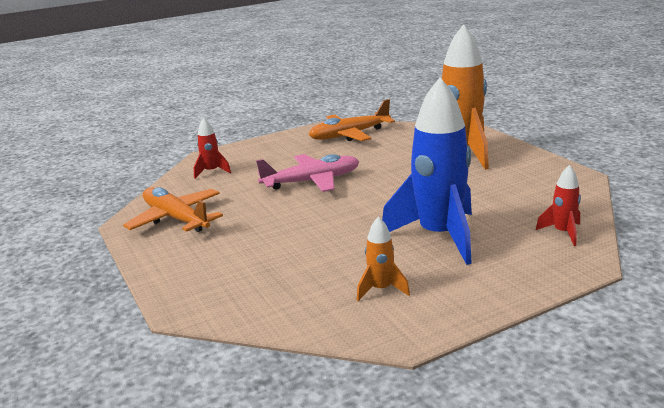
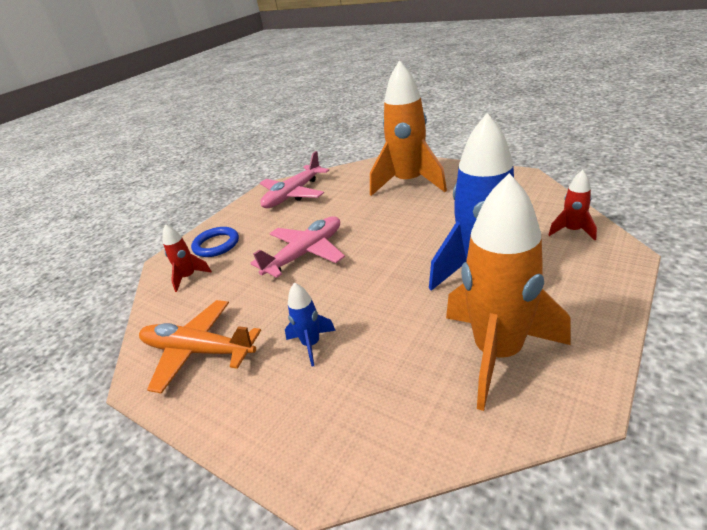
camera: 25 degrees left, 10 degrees up
(251, 155) = (216, 245): none -> blue ring
(253, 240) = (311, 344): none -> blue rocket
(349, 135) = (293, 194): orange plane -> pink plane
(381, 289) = (497, 353): orange rocket -> orange rocket, size x2.23

